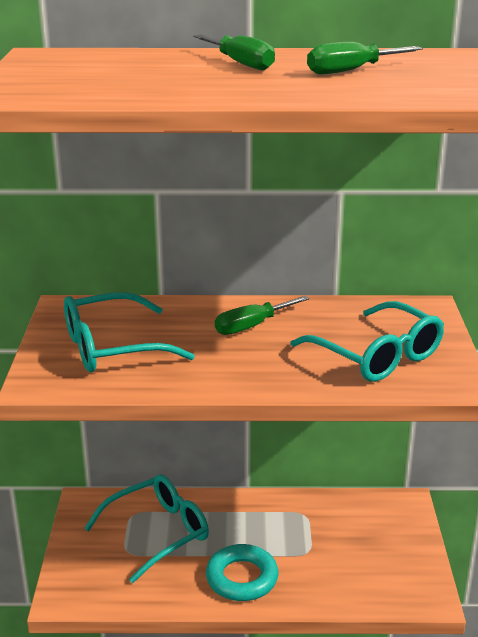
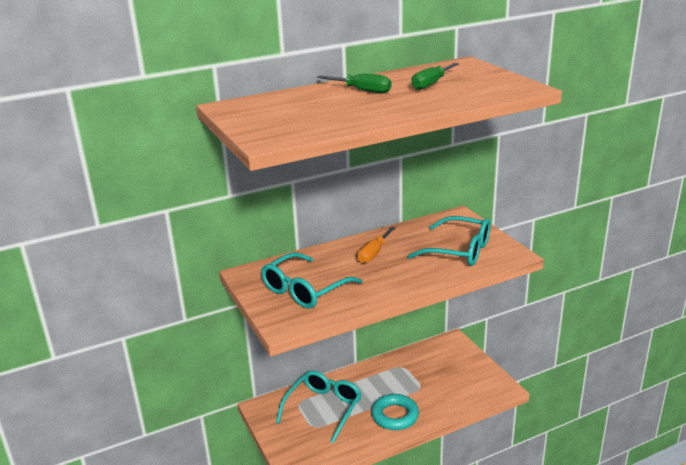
camera: 25 degrees left, 0 degrees up
(251, 326) = (373, 253): green screwdriver -> orange screwdriver

